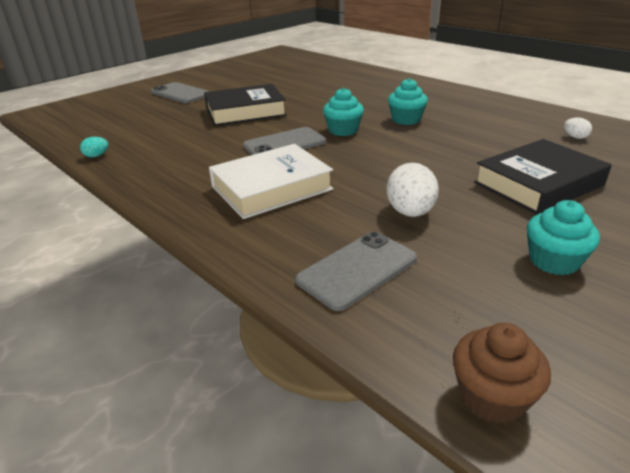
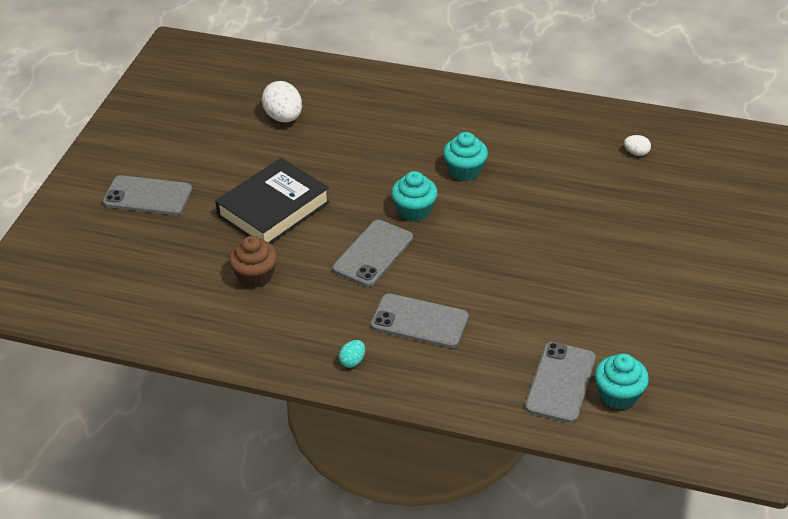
camera: 30 degrees left, 10 degrees up
(97, 156) = (188, 341): turquoise egg -> turquoise egg (352, 361)
(271, 188) = (419, 321): white book -> grey phone
(410, 212) = (558, 308): white egg -> white egg (283, 117)
(492, 396) = (697, 440): brown cupcake -> brown cupcake (255, 276)
(538, 184) = (636, 235): black book -> none
(554, 261) = (684, 321): turquoise cupcake -> turquoise cupcake (618, 395)

